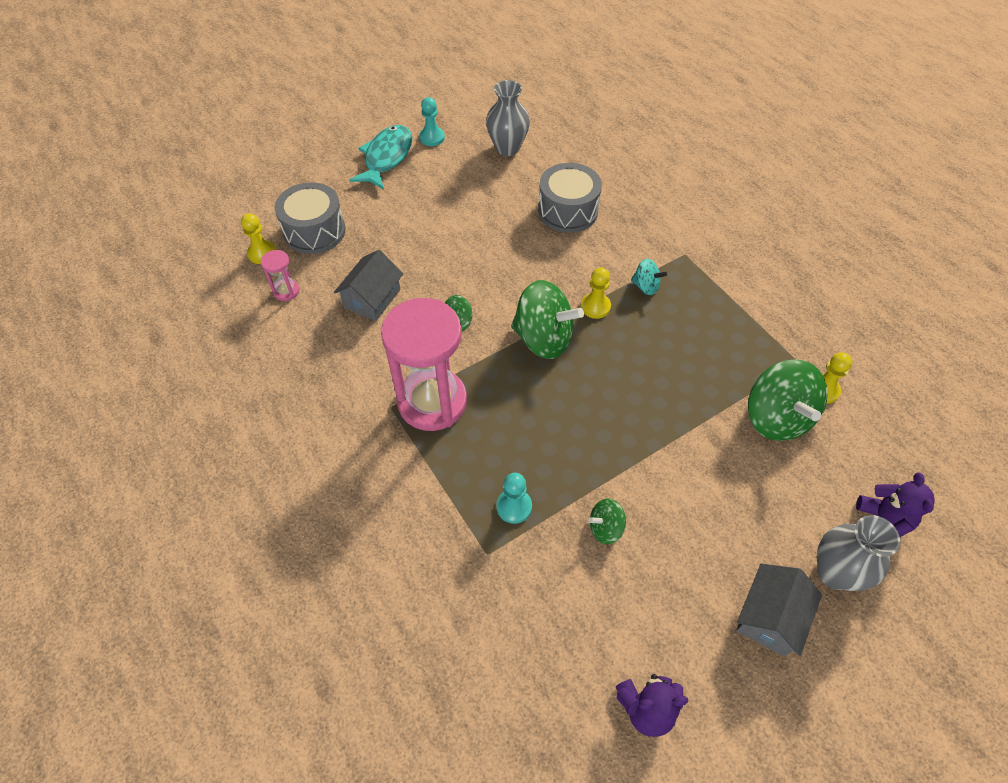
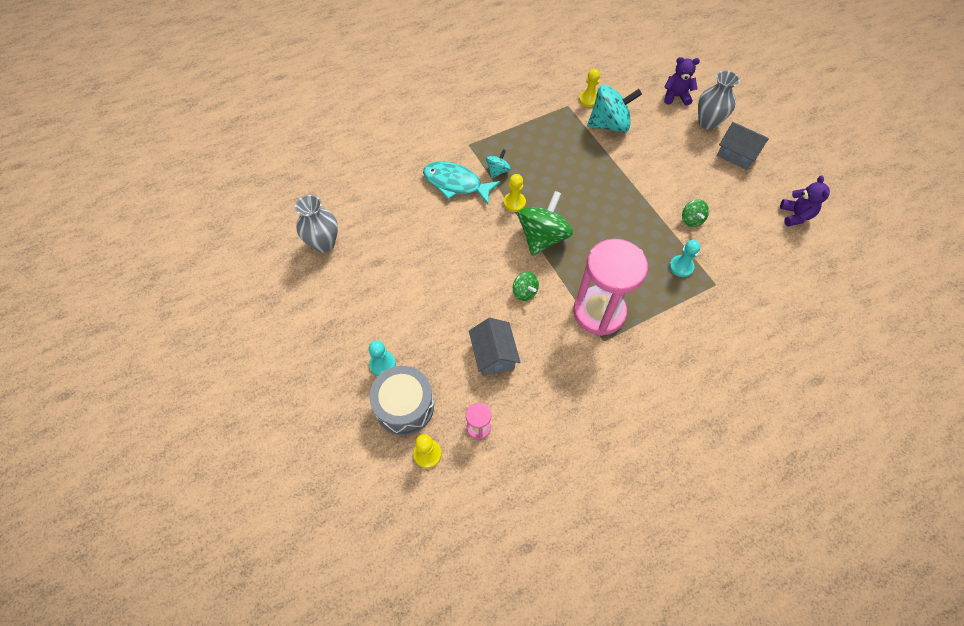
camera: 85 degrees left, 5 degrees up
(372, 298) = (493, 355): grey house -> grey house turned 45 degrees clockwise
(386, 157) = (313, 343): turquoise fish -> turquoise fish (456, 184)
(432, 138) = (293, 303): turquoise pawn -> turquoise pawn (382, 364)
(568, 211) = (412, 208): grey drum -> none
(776, 417) = (609, 125): green spinning top -> turquoise spinning top

